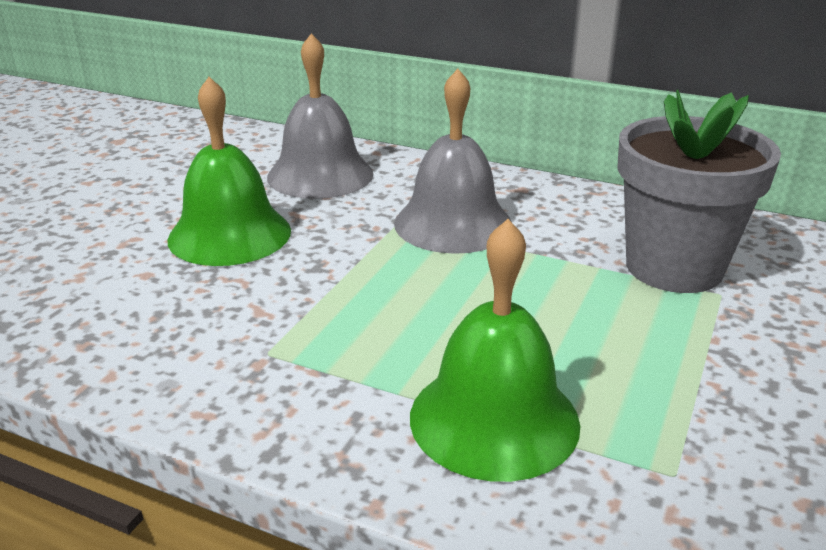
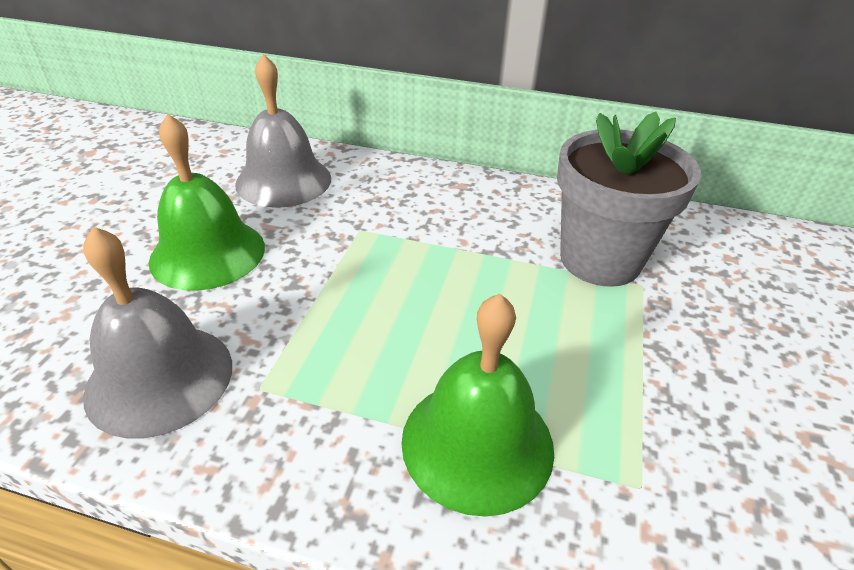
camera: 10 degrees left, 10 degrees up
(453, 223) = (408, 226): grey bell -> grey bell (160, 378)

